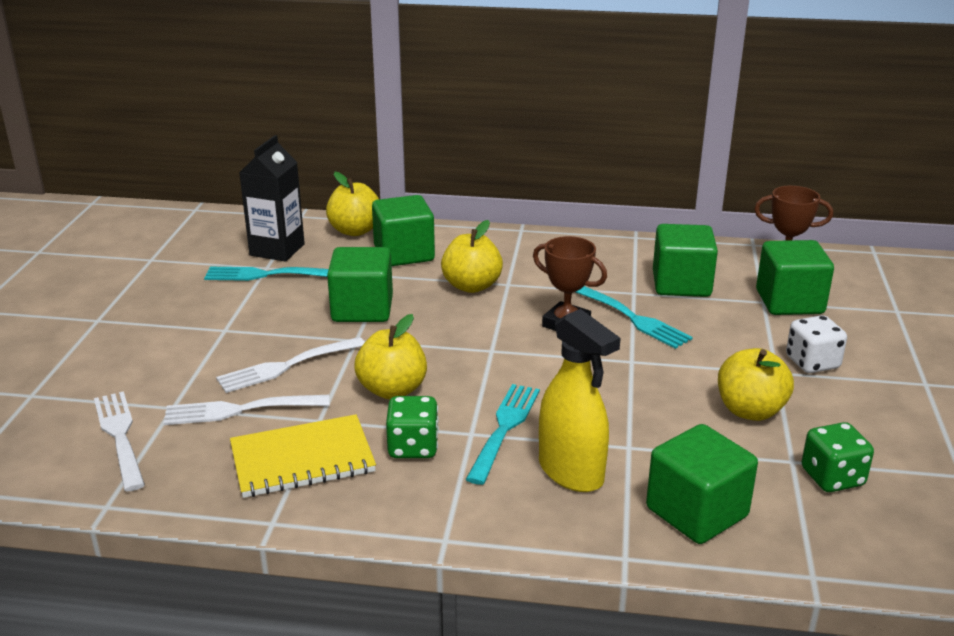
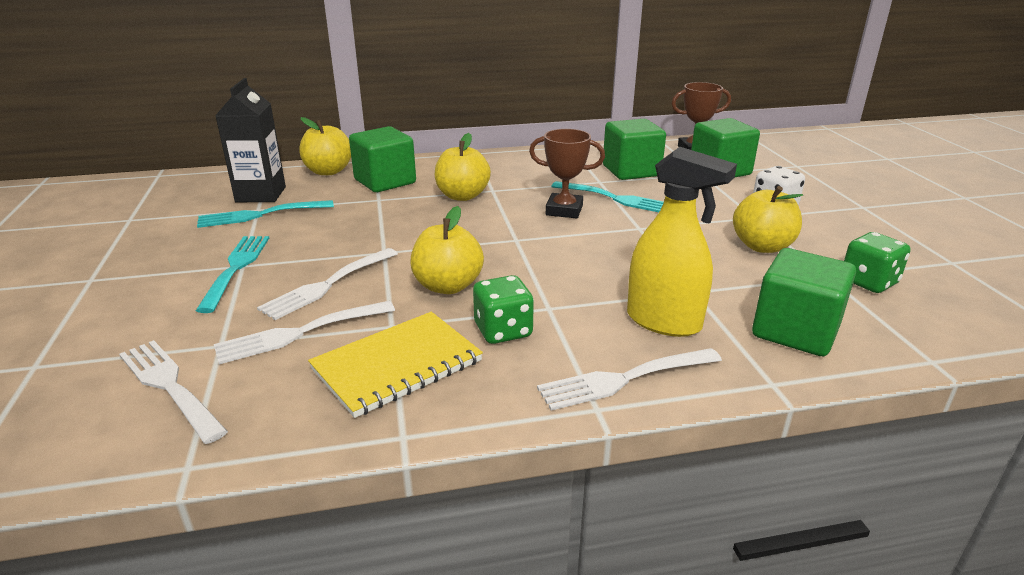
camera: 20 degrees left, 0 degrees up
(362, 309) = (374, 227): green cube -> none
(489, 519) = (624, 379): none -> white fork
(504, 428) = (576, 298): turquoise fork -> turquoise fork (236, 268)

